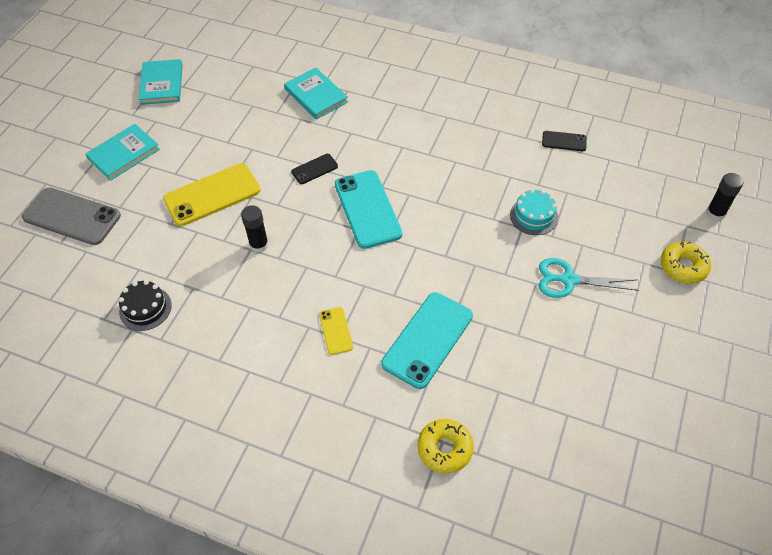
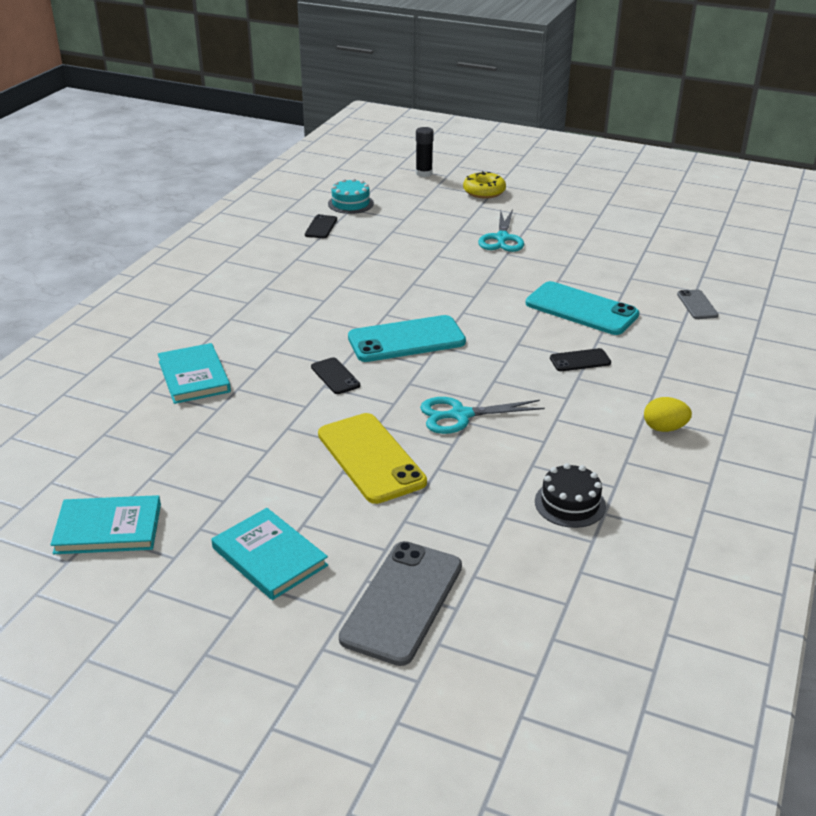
camera: 90 degrees left, 20 degrees down
(230, 384) = (664, 428): none -> yellow egg
(259, 245) = (460, 415): black glue stick -> turquoise scissors
(316, 95) = (194, 376): turquoise book -> turquoise book turned 75 degrees counterclockwise
(336, 331) = (580, 360): yellow phone -> black phone
(445, 449) = (697, 305): yellow donut -> grey phone
(534, 216) = (422, 249): turquoise cake -> turquoise cake (350, 203)

